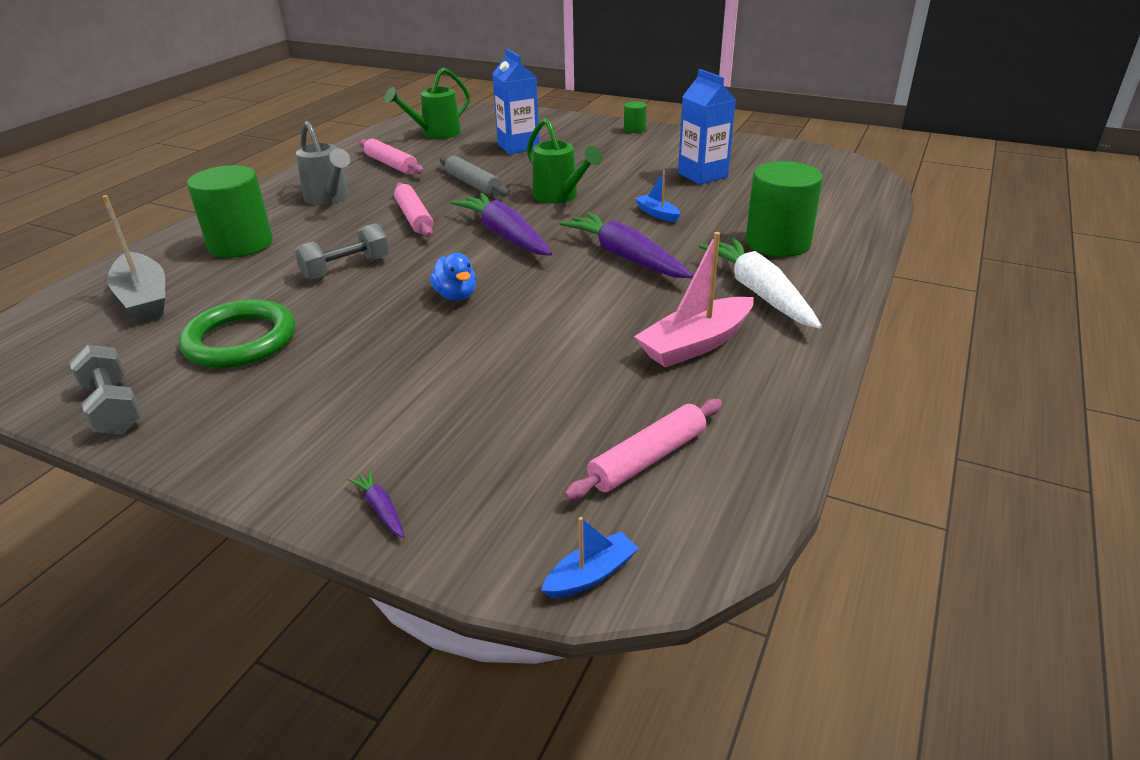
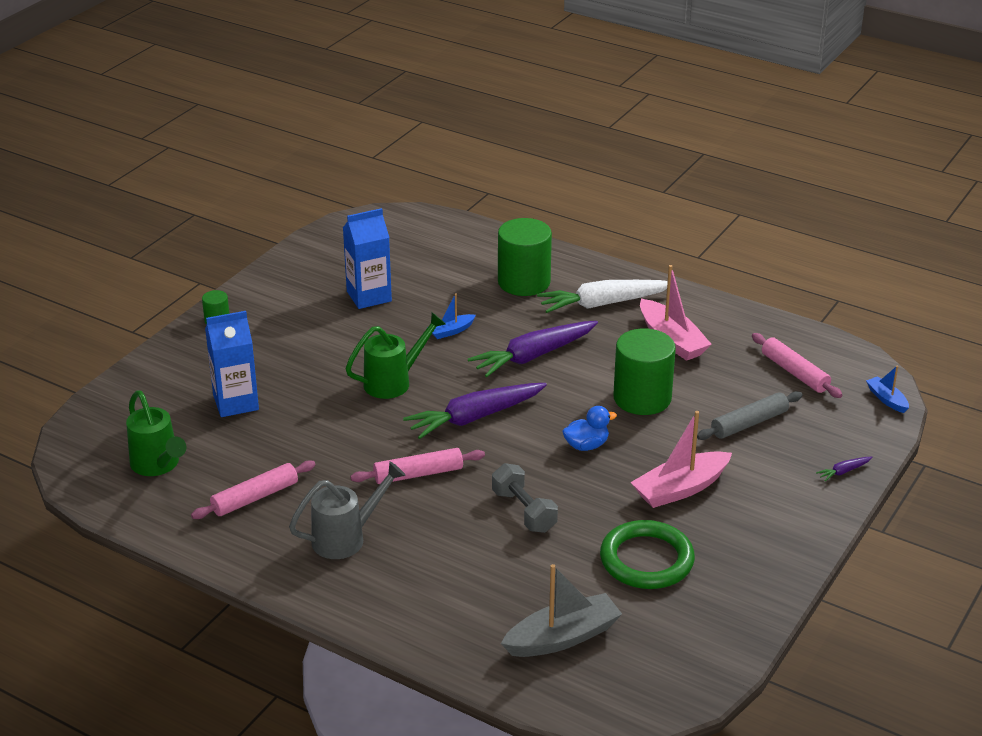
camera: 85 degrees left, 0 degrees up
(113, 407) = (741, 613): grey dumbbell -> none
(241, 244) = (453, 590): green cylinder -> green cylinder (642, 398)
(365, 359) = (680, 489): none -> pink boat
(473, 184) = (341, 436): grey rolling pin -> grey rolling pin (749, 423)

